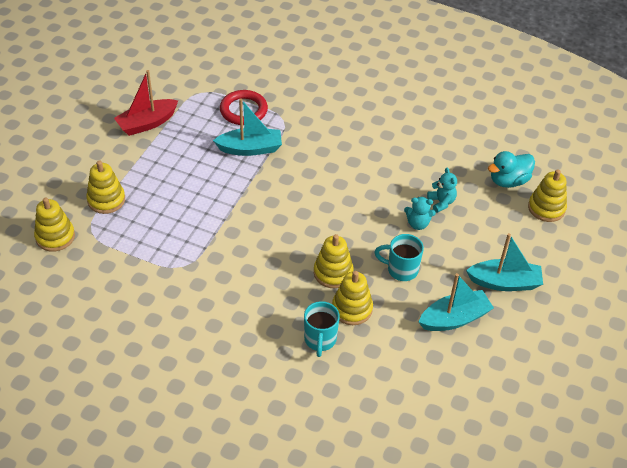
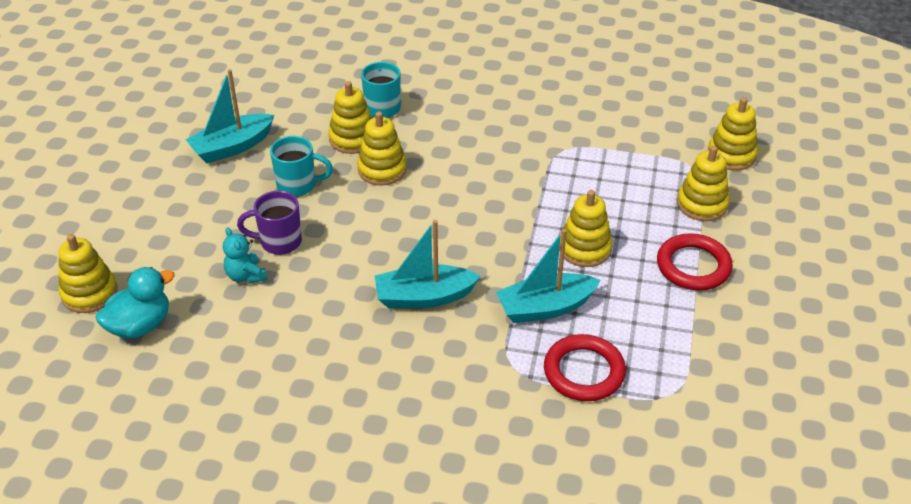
camera: 170 degrees right, 5 degrees down
(142, 158) = (693, 266): none -> red ring
(147, 123) = (721, 320): red boat -> none
(207, 182) = (584, 249): none -> yellow stacking toy
(418, 224) = (279, 242): turquoise teddy bear -> purple mug
(504, 282) = (166, 191): turquoise boat -> turquoise boat (424, 297)

